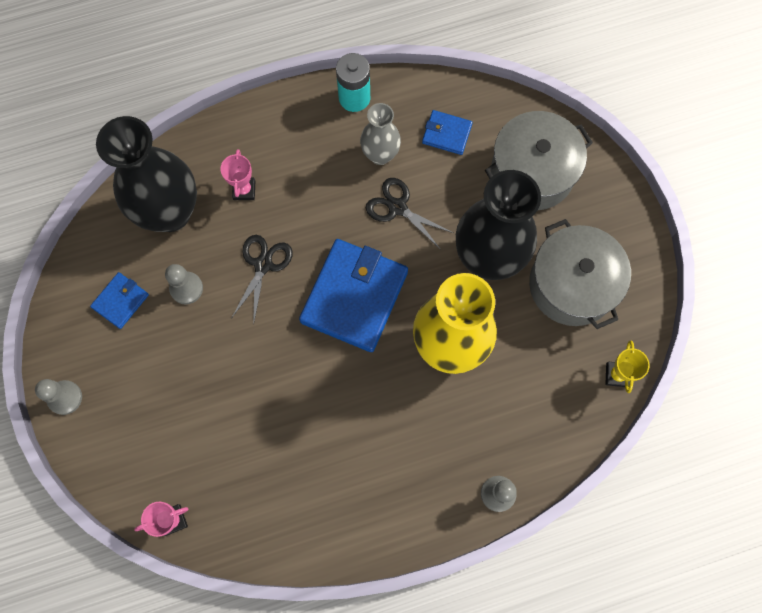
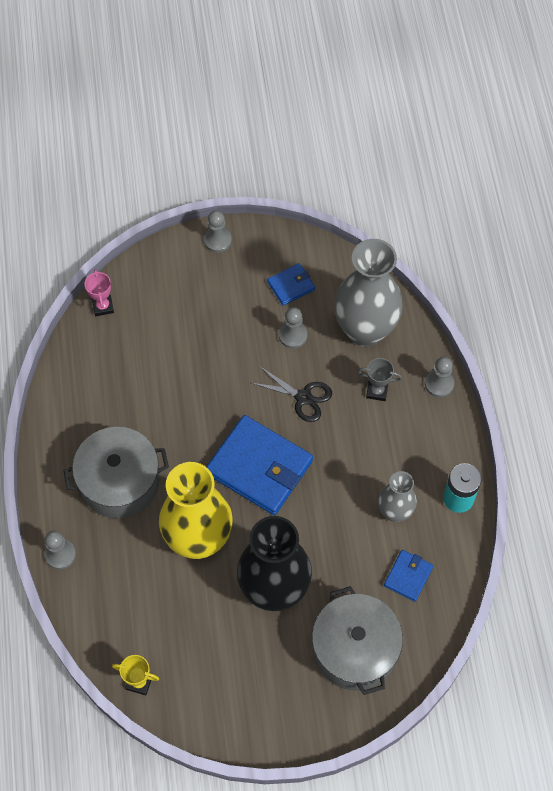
camera: 100 degrees right, 10 degrees down
(120, 301) = (291, 286): blue wallet -> blue wallet turned 75 degrees counterclockwise
(170, 212) = (365, 330): black vase -> grey vase
(227, 130) = (439, 384): none -> grey pawn
(244, 190) = (377, 391): pink trophy -> grey trophy
(397, 207) = (339, 518): black scissors -> none
(572, 284) = (234, 661): grey pot -> grey pot (119, 482)

